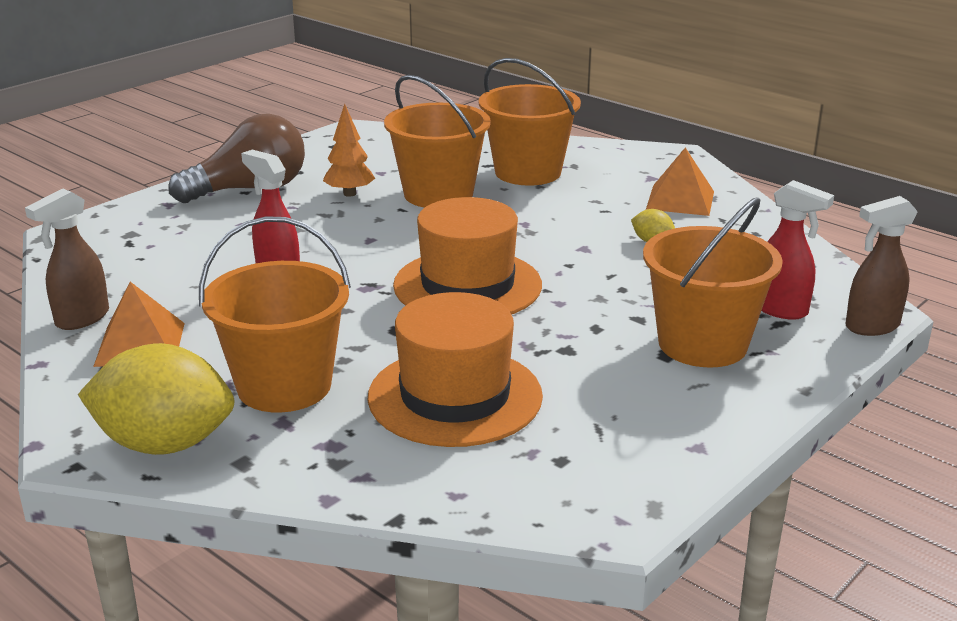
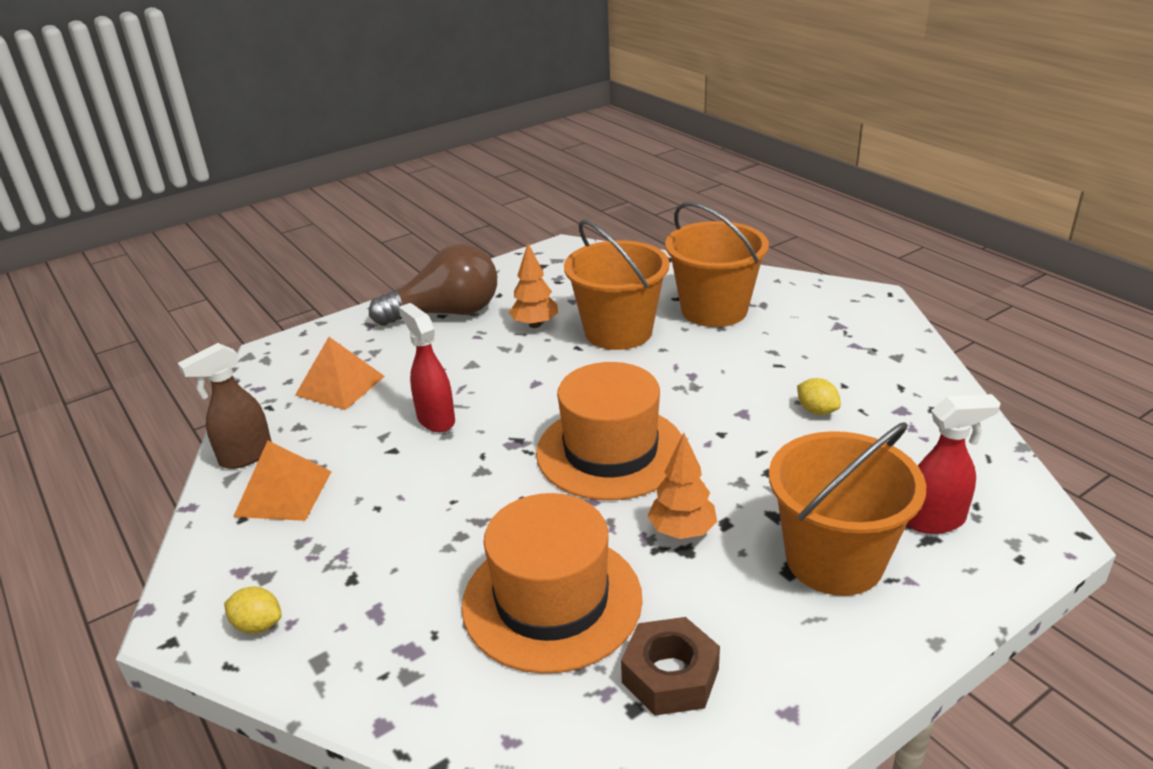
camera: 15 degrees right, 5 degrees up
(165, 444) = (258, 625): yellow lemon -> yellow lemon, size x0.43
(284, 386) = (392, 564): orange bucket -> none
(558, 337) = (682, 531): none -> orange tree
(585, 435) = (670, 676): none -> brown nut
(680, 200) = (861, 357): orange pyramid -> orange pyramid (340, 385)
(780, 310) = (935, 520): red spray bottle -> red spray bottle turned 60 degrees counterclockwise
(871, 326) = (1036, 557): brown spray bottle -> none

